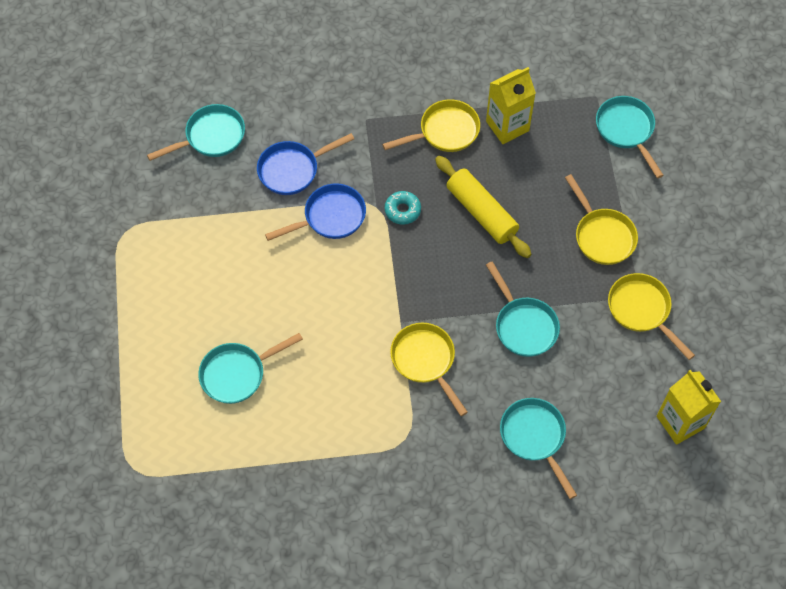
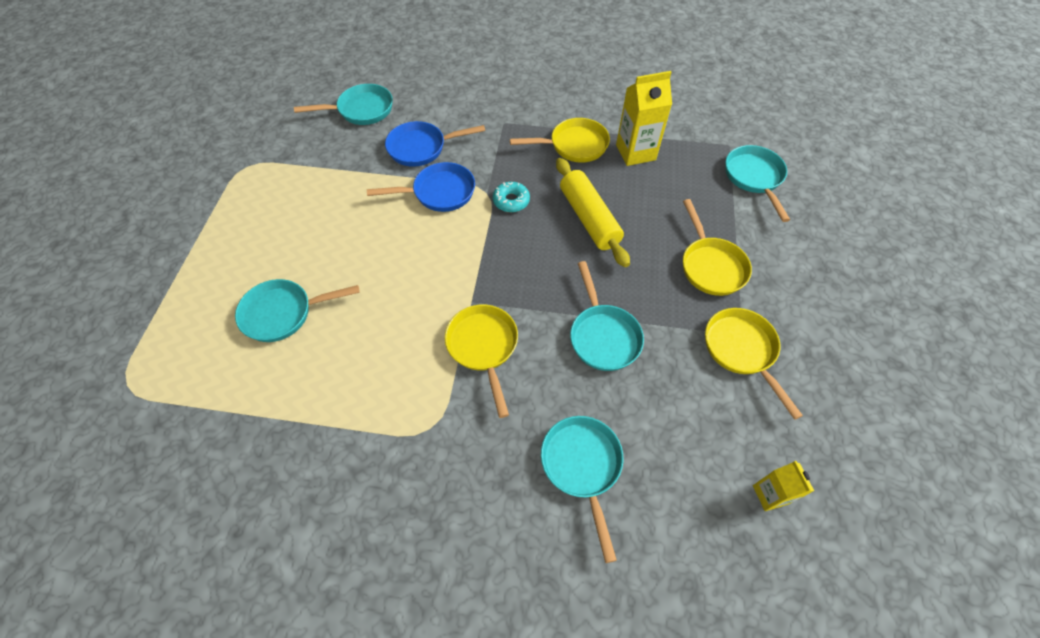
camera: 15 degrees right, 5 degrees down
(680, 422) = (770, 494): yellow carton -> yellow carton, size x0.58

